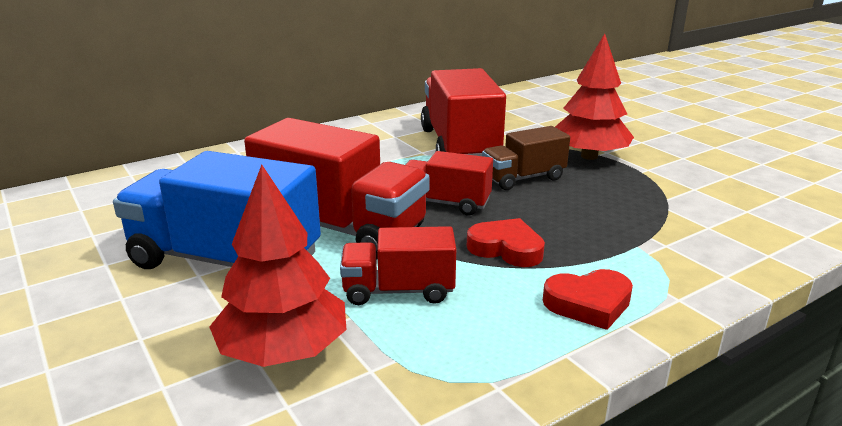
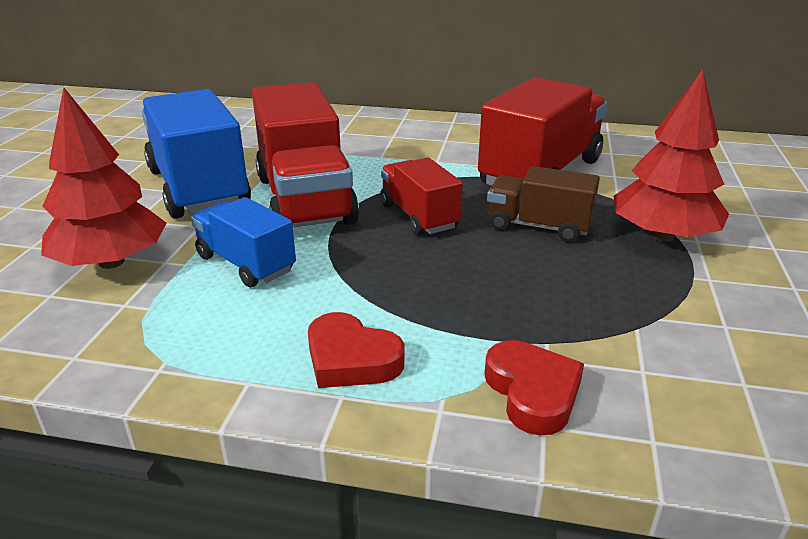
camera: 45 degrees right, 5 degrees up
(398, 290) = (246, 264): red truck -> blue truck
(506, 248) = (386, 277): red heart -> red heart (532, 392)

